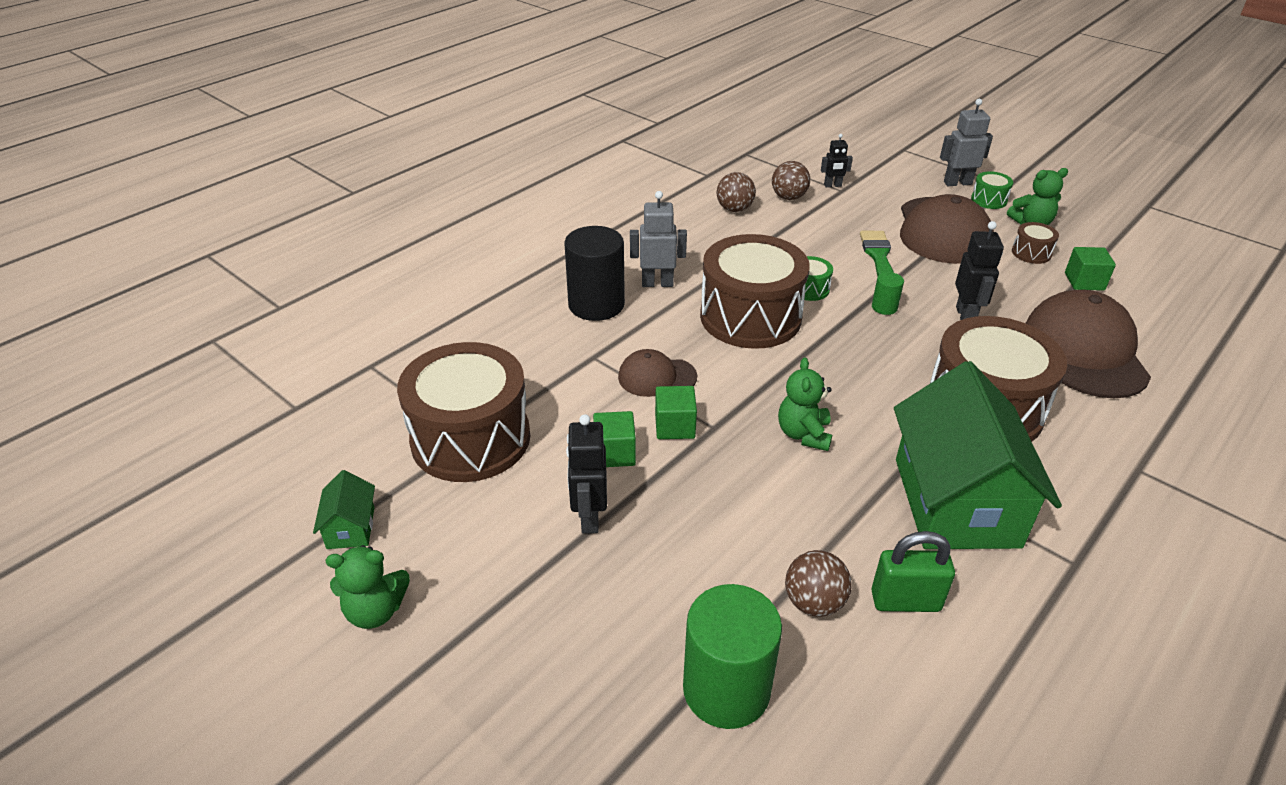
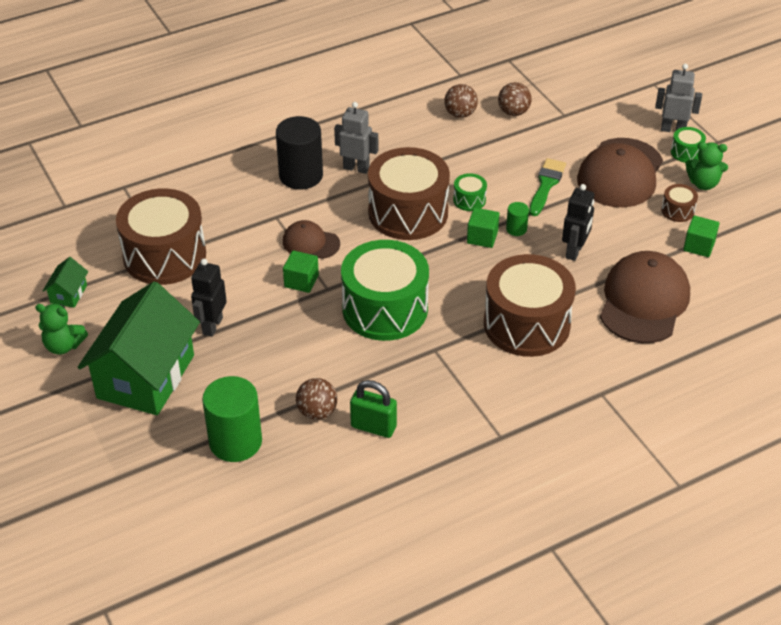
camera: 20 degrees right, 5 degrees up
(614, 453) = (251, 289): green cube -> green cube (482, 237)
(804, 434) = (385, 309): green teddy bear -> green drum
(832, 185) = (560, 108): black robot -> none
(956, 502) = (453, 379): green house -> green house (146, 376)

